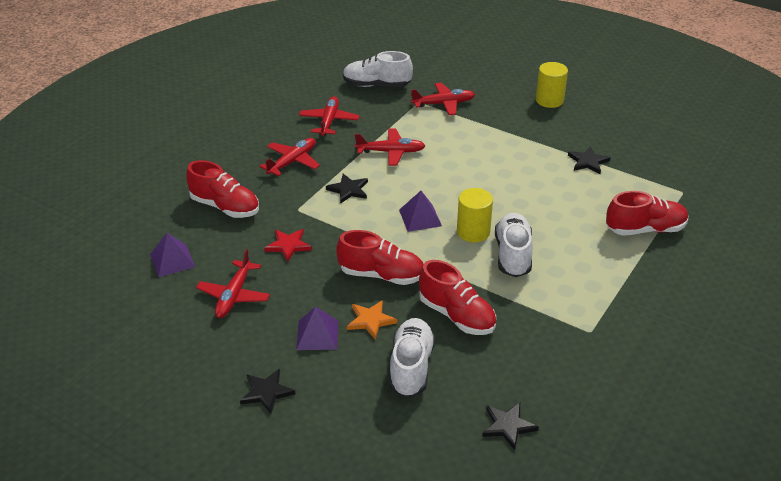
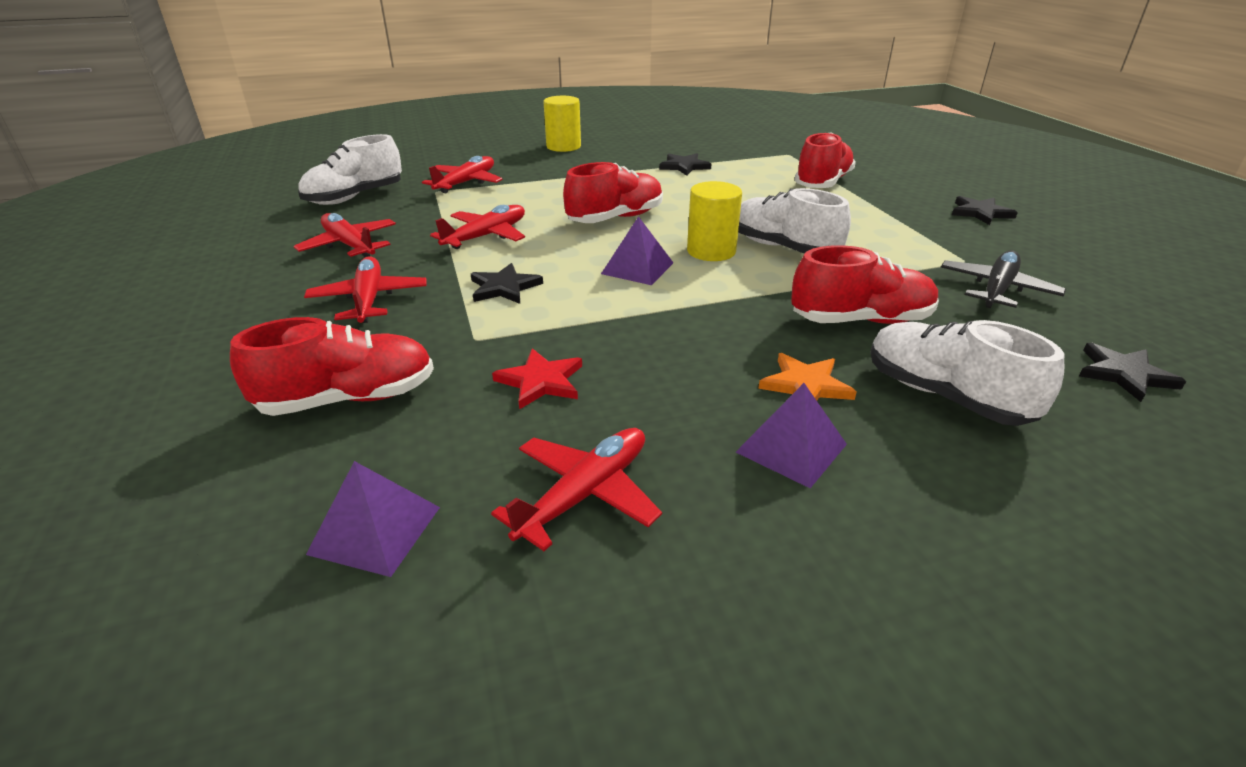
camera: 50 degrees left, 5 degrees down
(234, 295) = (584, 494): red plane -> red plane turned 105 degrees counterclockwise
(266, 392) = (905, 582): black star -> black star (980, 213)
(381, 275) = (714, 336): red shoe -> red shoe (615, 218)
(562, 355) = (996, 289): none -> black plane

